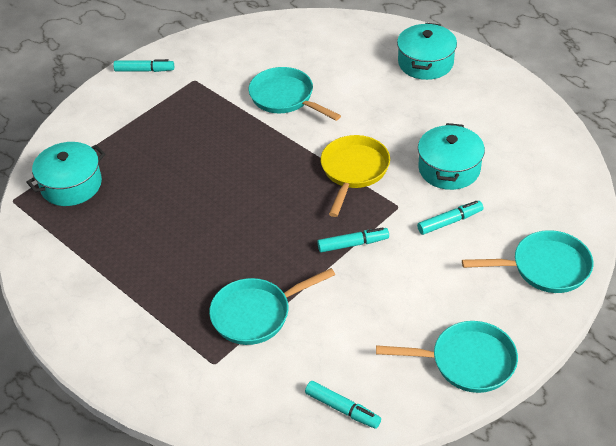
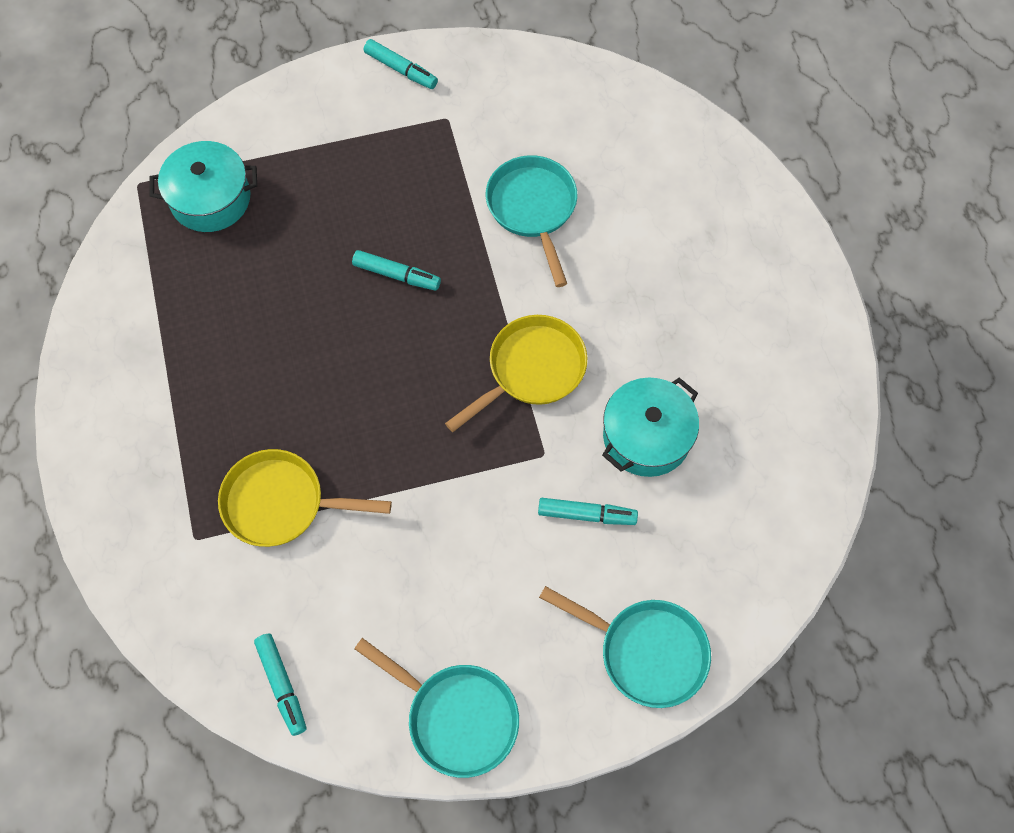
camera: 30 degrees right, 20 degrees up
(256, 314) = (281, 503): turquoise pan -> yellow pan
(353, 244) = (452, 476): turquoise marker -> turquoise marker (397, 275)
(425, 63) = (746, 253): turquoise pot -> none

